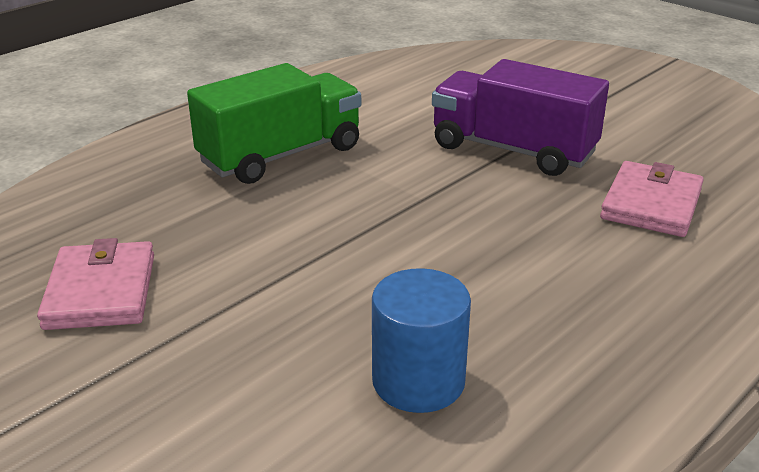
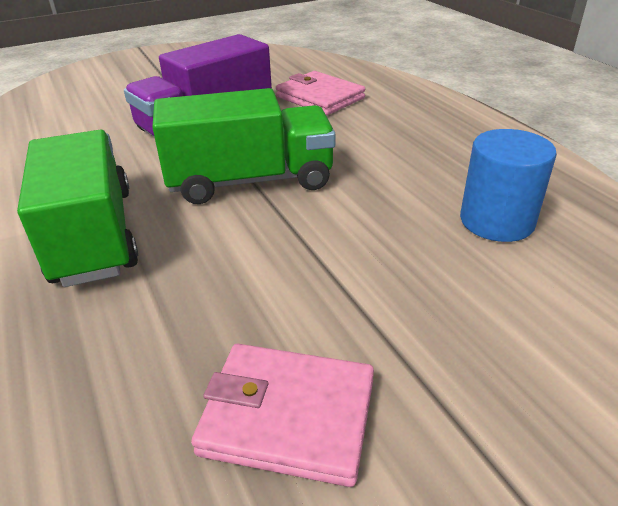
camera: 70 degrees left, 5 degrees up
(408, 204) = (250, 181): none -> green truck

